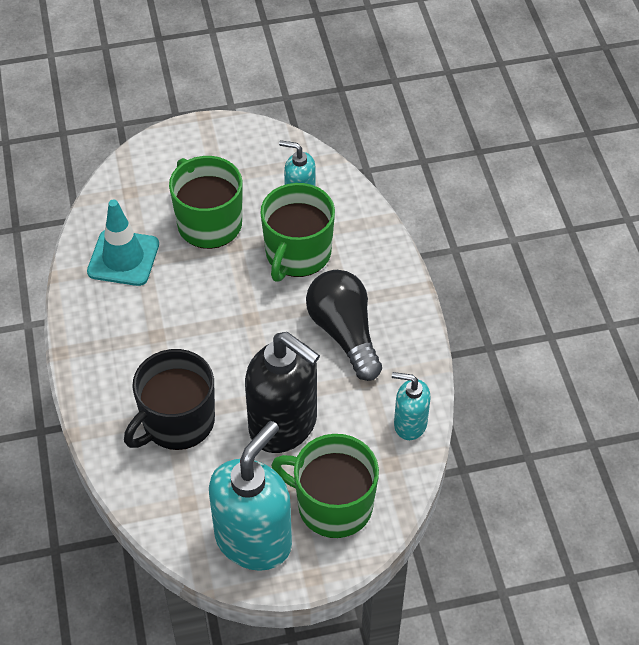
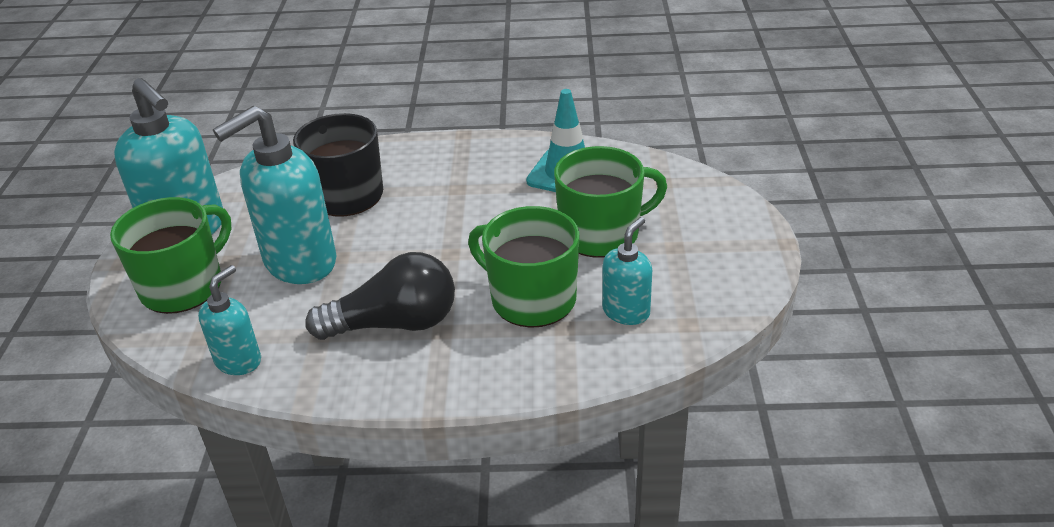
camera: 105 degrees right, 15 degrees down
(284, 425) = (299, 262): black soap dispenser -> turquoise soap dispenser

